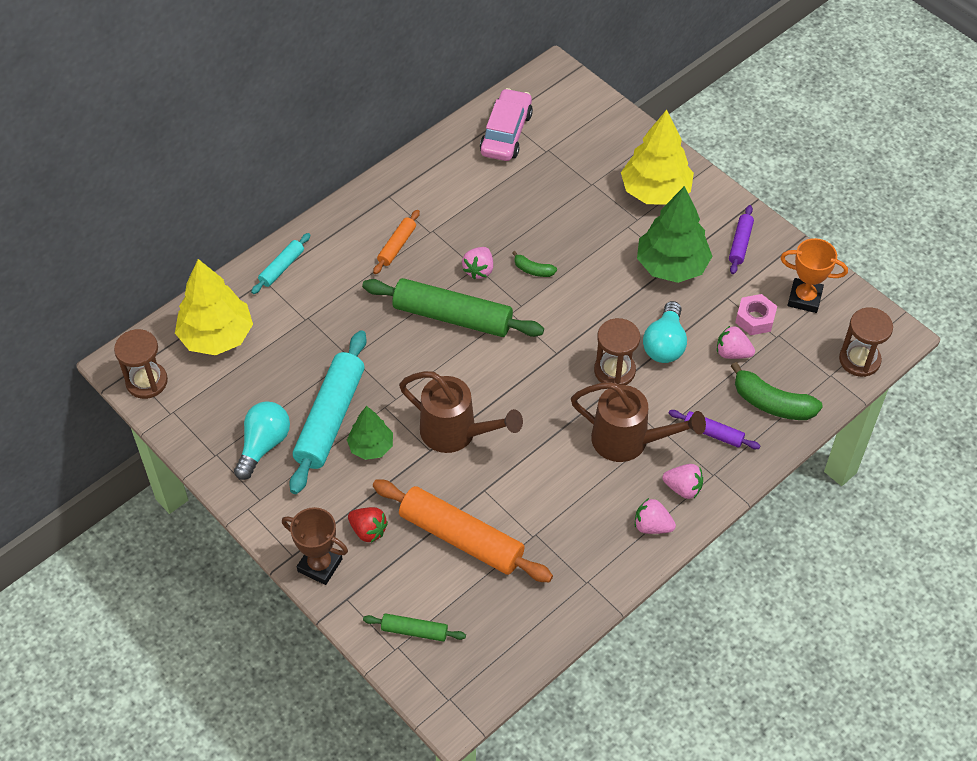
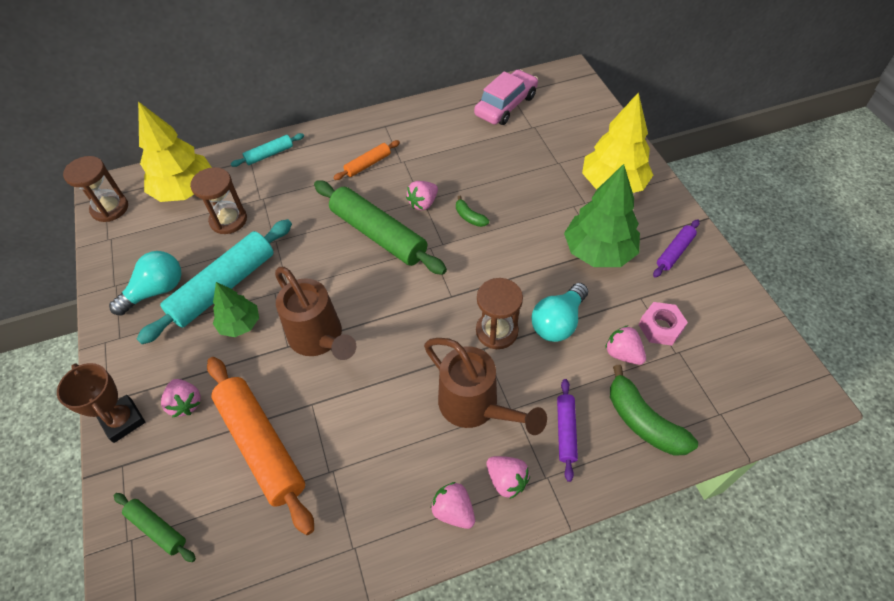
camera: 25 degrees right, 0 degrees up
(368, 530) = (186, 403): red strawberry -> pink strawberry
(713, 433) = (566, 431): purple rolling pin -> purple rolling pin turned 45 degrees clockwise
(804, 298) = (721, 324): orange trophy -> none
(859, 360) = (759, 408): brown hourglass -> brown hourglass (228, 220)

